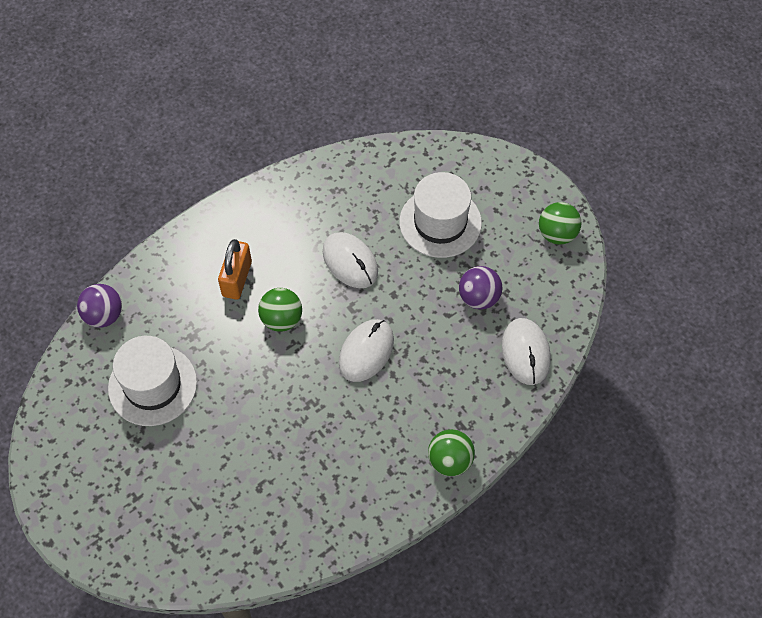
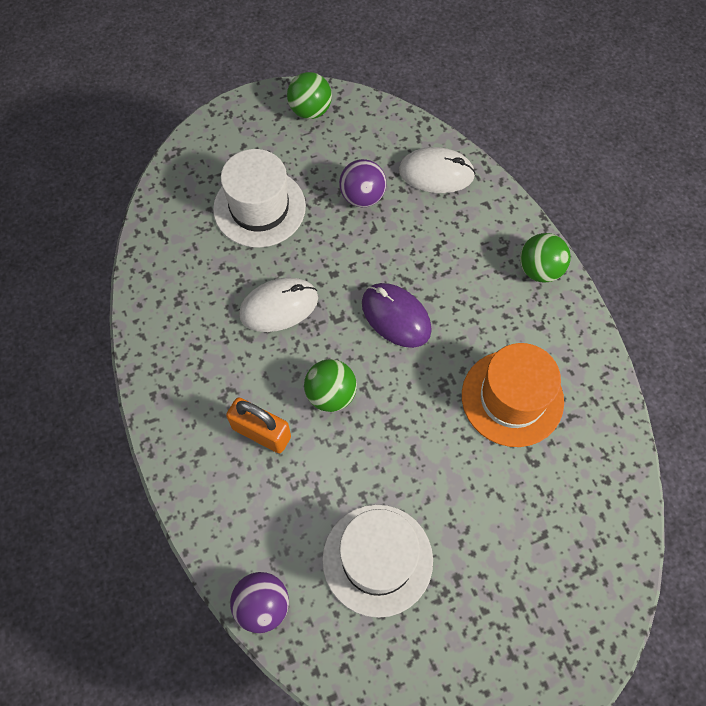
camera: 75 degrees left, 5 degrees up
(314, 459) = (512, 398): none -> orange hat
(366, 352) = (396, 316): white mouse -> purple mouse

